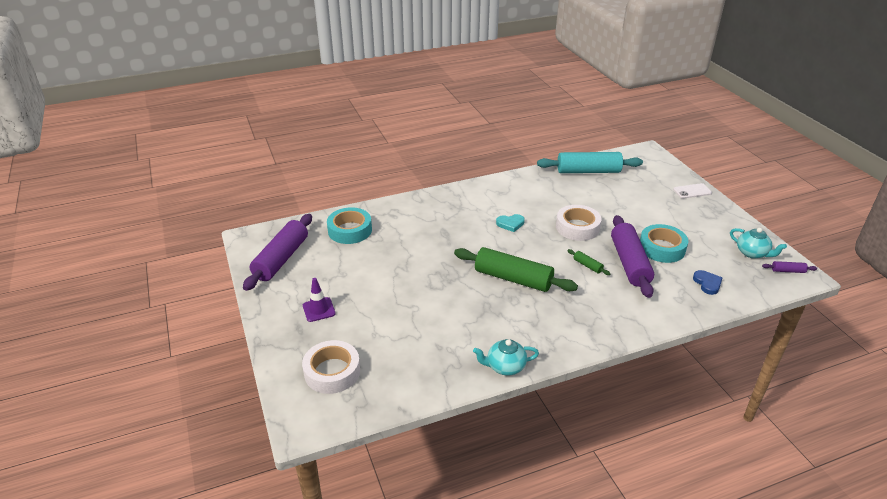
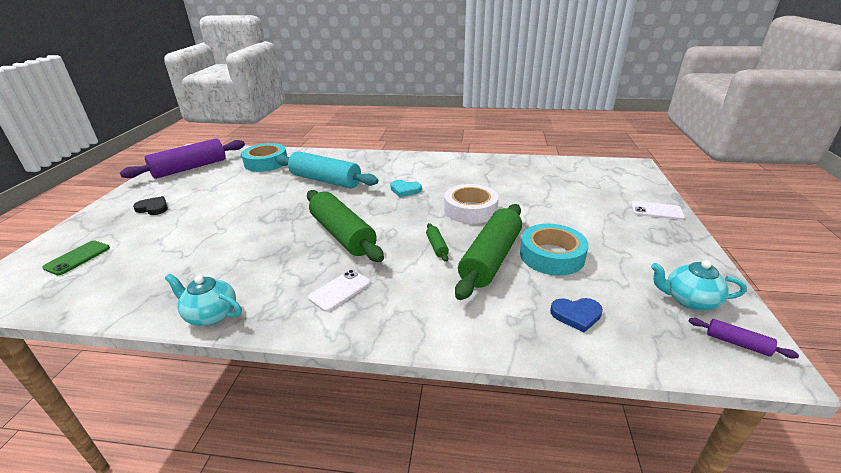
camera: 30 degrees right, 5 degrees down
(319, 309) = (153, 208): purple traffic cone -> black heart
(332, 372) = (77, 258): white tape -> green phone
(564, 319) = (340, 290): none -> white phone
(588, 171) = (542, 168): turquoise rolling pin -> turquoise rolling pin (325, 180)
(629, 263) = (490, 259): purple rolling pin -> green rolling pin
(707, 283) = (576, 315): blue heart -> blue heart turned 75 degrees clockwise
(752, 253) = (689, 300): turquoise teapot -> turquoise teapot turned 120 degrees clockwise

